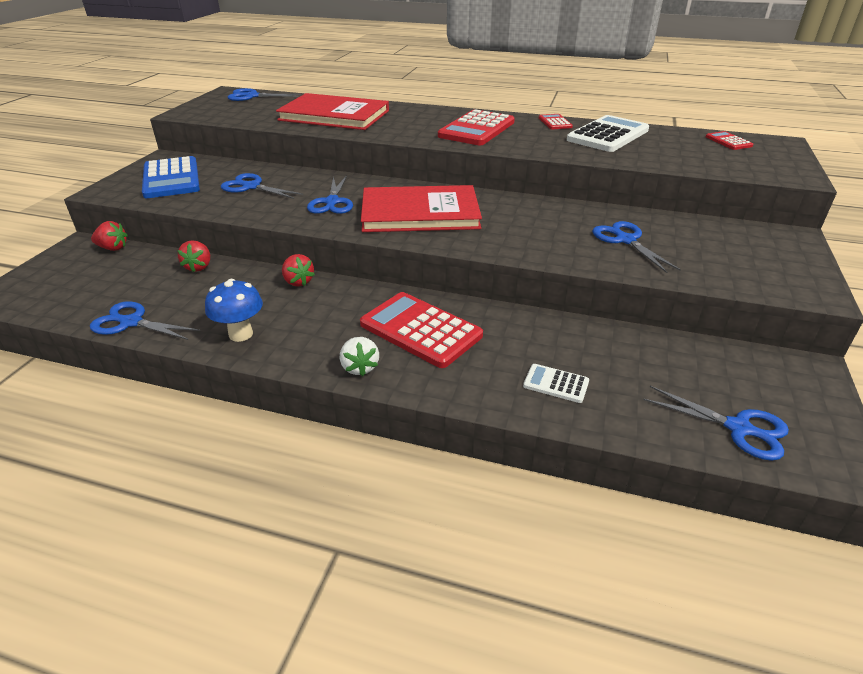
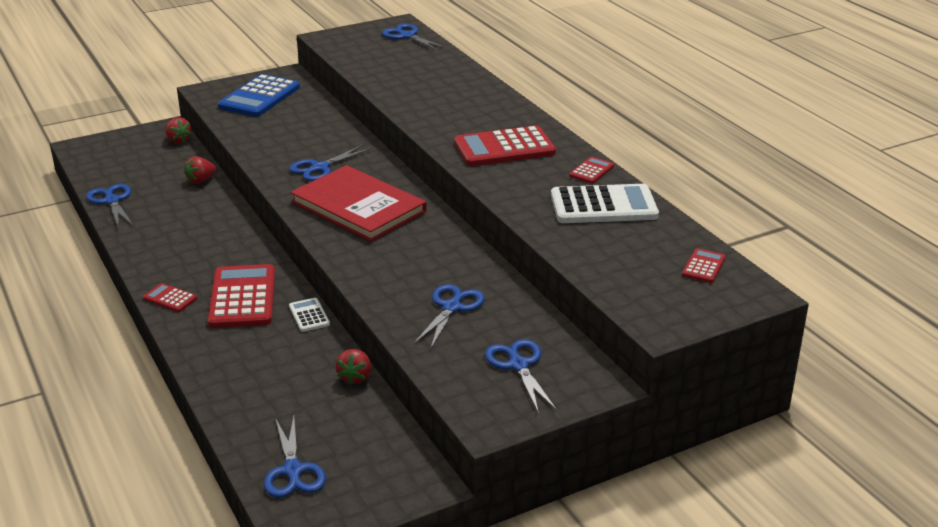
camera: 45 degrees right, 5 degrees down
(241, 334) = (149, 241): blue mushroom -> none
(251, 187) = (294, 128): blue scissors -> blue scissors (518, 365)
(298, 282) = (236, 223): red strawberry -> red strawberry (355, 377)
(334, 115) = (425, 84): red book -> none
(360, 367) = (170, 298): white strawberry -> red calculator
(556, 384) = (249, 377): white calculator -> white calculator (309, 315)

